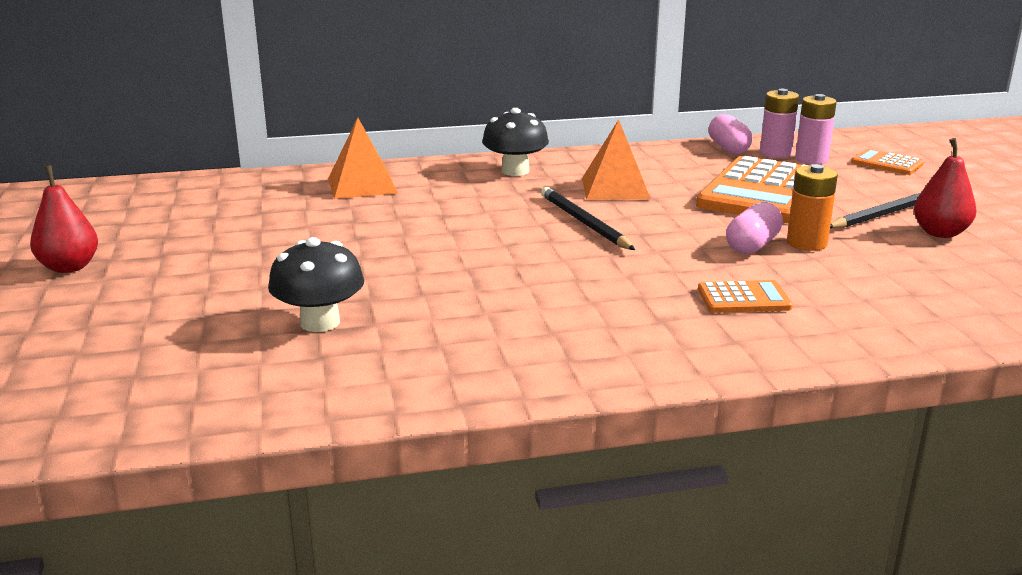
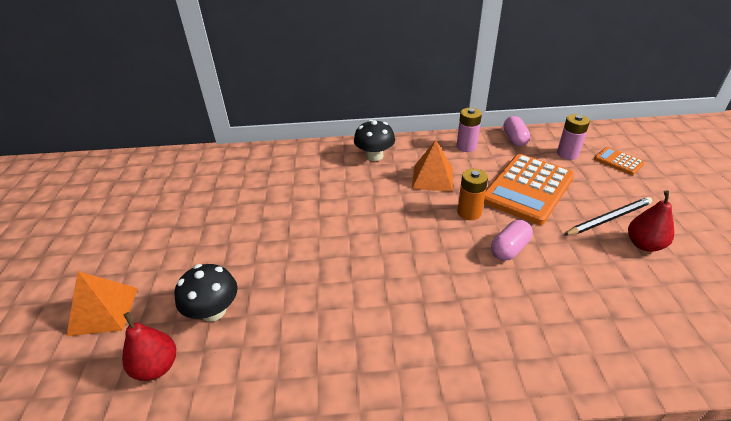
camera: 10 degrees right, 15 degrees up
(69, 267) = (91, 237): red pear -> red pear (157, 367)
(362, 185) = (280, 165): orange pyramid -> orange pyramid (103, 311)
(584, 222) = (404, 214): black pencil -> none
(743, 298) = (491, 311): orange calculator -> none
(775, 153) = (544, 146): pink battery -> pink battery (466, 146)
(806, 243) = (547, 249): orange battery -> orange battery (469, 212)

